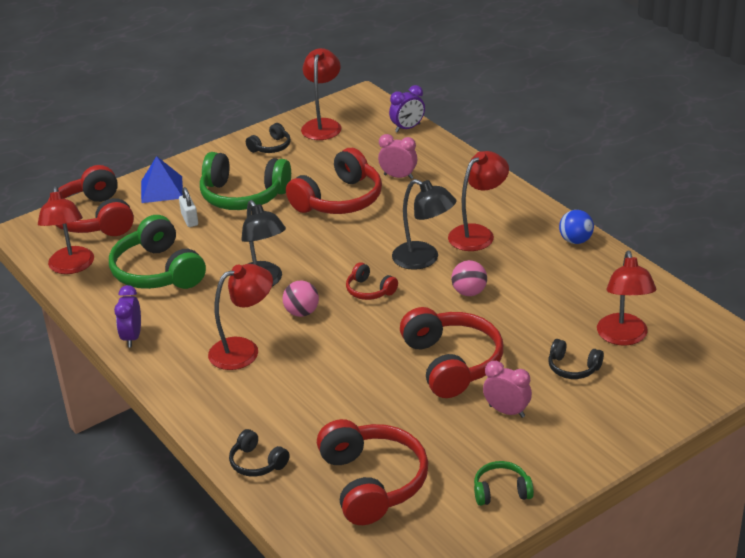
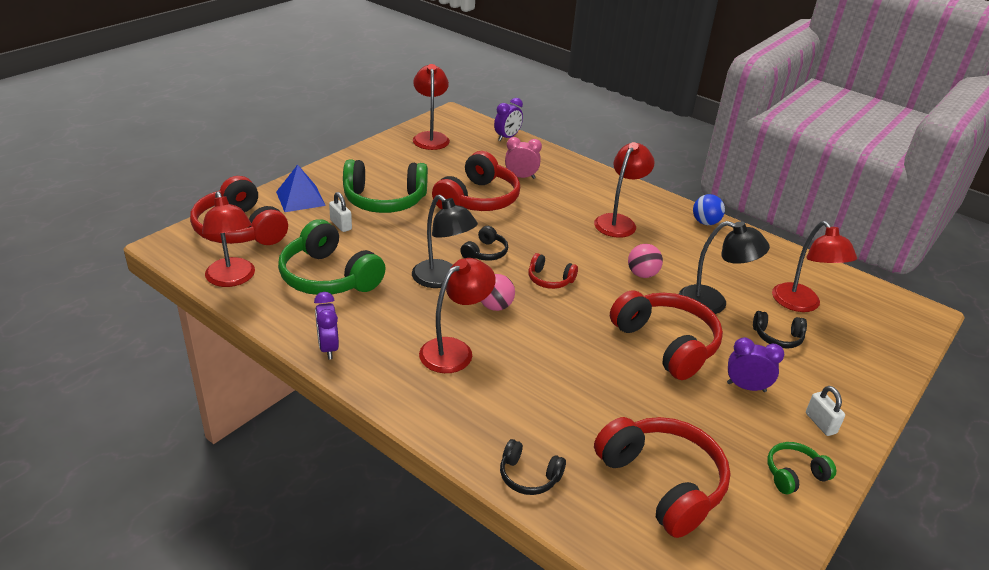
camera: 20 degrees left, 0 degrees up
(271, 147) = (391, 157): black headphones -> black headphones (485, 253)
(424, 259) = (584, 247): black lamp -> black lamp (713, 303)
(507, 411) = (746, 387): pink clock -> purple clock
(560, 451) = (820, 423): none -> white padlock

